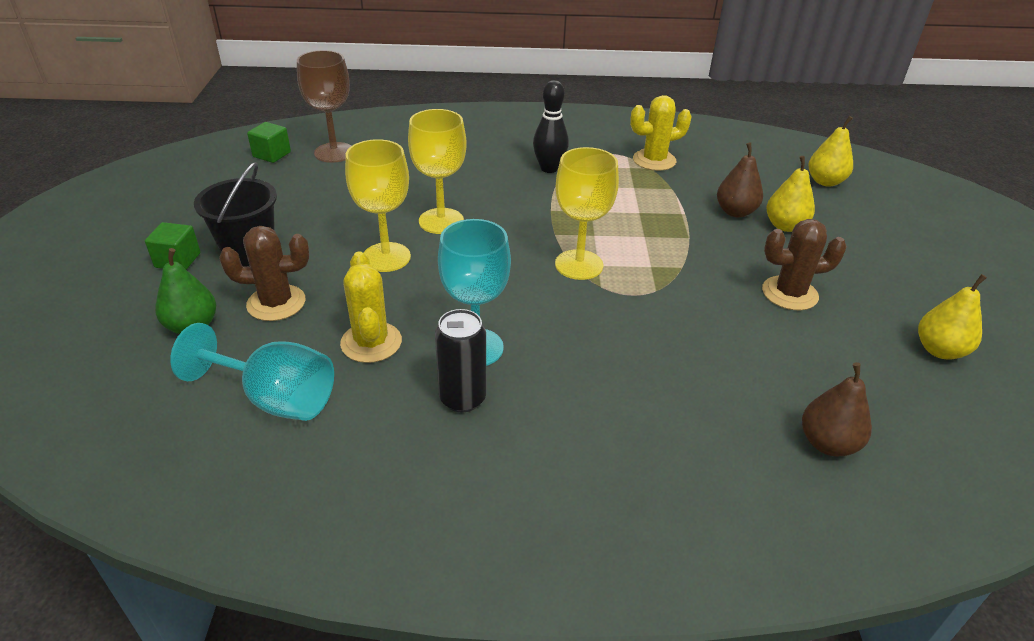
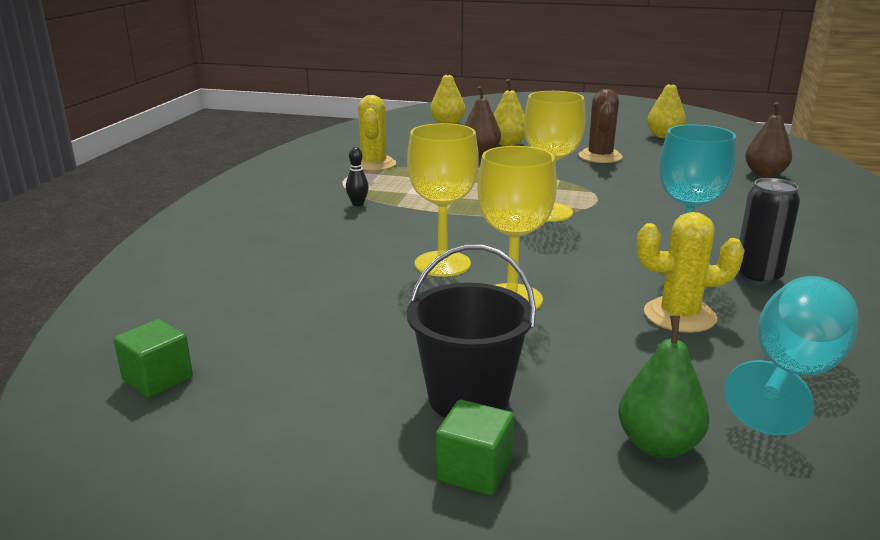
camera: 75 degrees left, 15 degrees down
(276, 303) = (603, 375): brown cactus -> none
(334, 152) = (204, 323): brown goblet -> none
(549, 168) = (358, 204): black bowling pin -> black bowling pin, size x0.56

